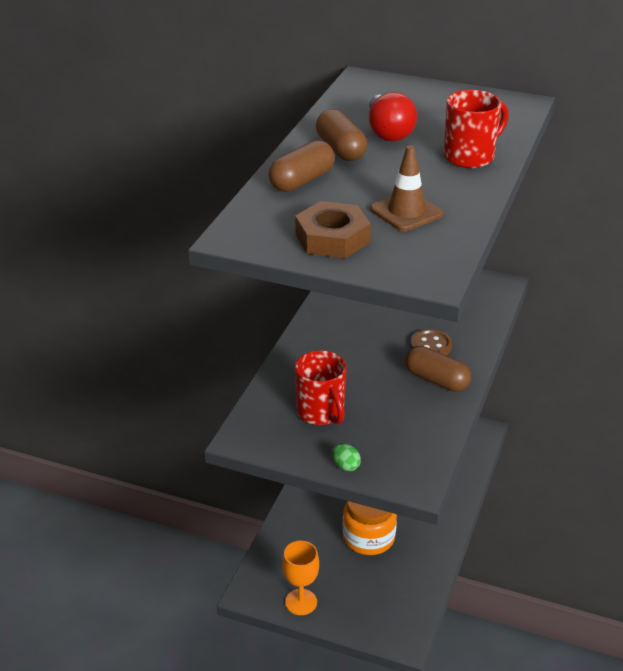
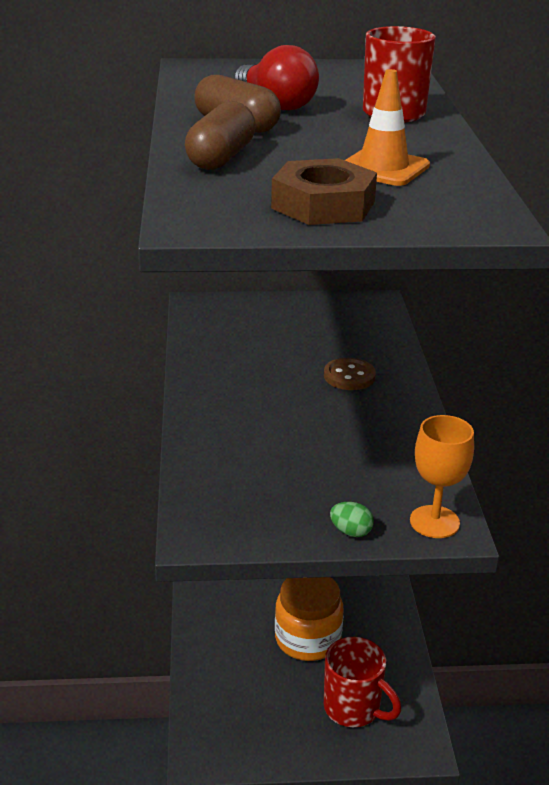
camera: 25 degrees left, 5 degrees down
(301, 602) = (272, 744): orange goblet -> orange goblet (434, 522)
(321, 413) = (276, 478): red mug -> red mug (353, 708)
(406, 212) = (383, 168): brown traffic cone -> orange traffic cone
(436, 380) = (383, 410): brown capsule -> none

